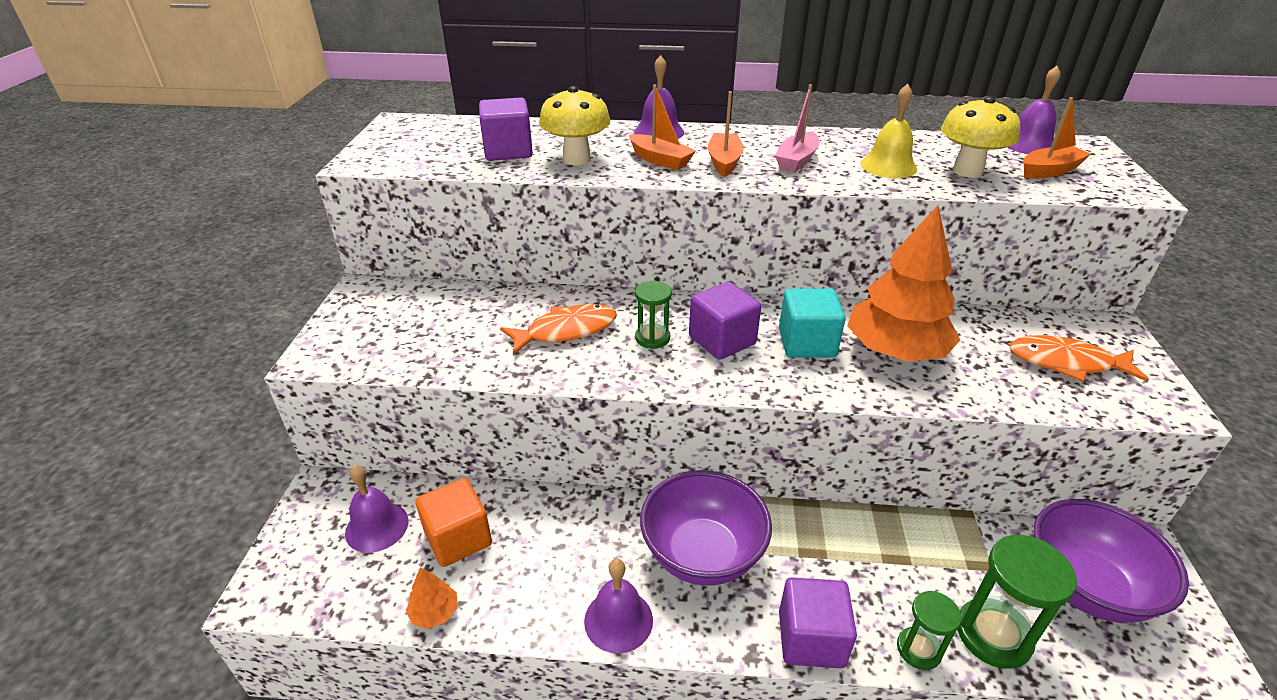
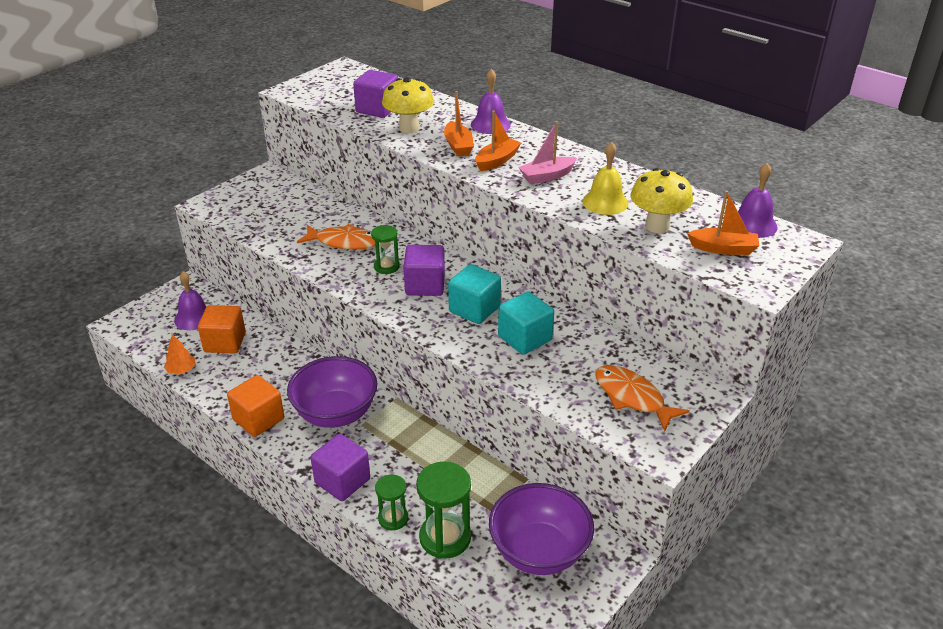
camera: 35 degrees right, 0 degrees up
(618, 620) = (258, 419): purple bell -> orange cube
(895, 351) = (525, 338): orange tree -> turquoise cube

